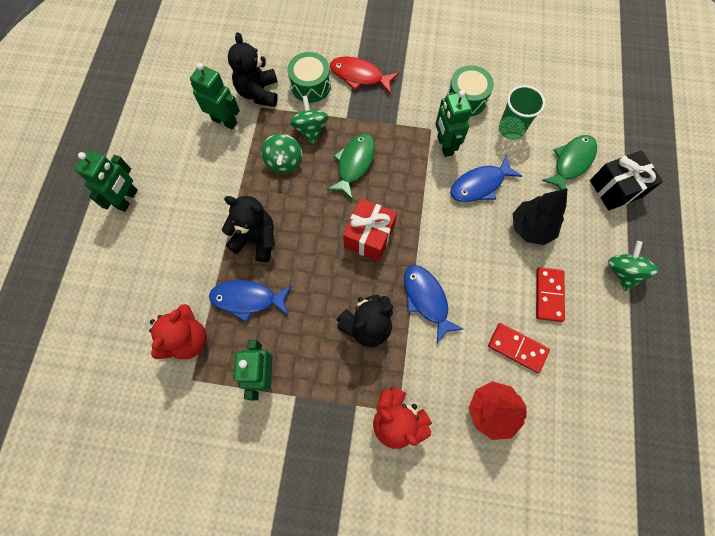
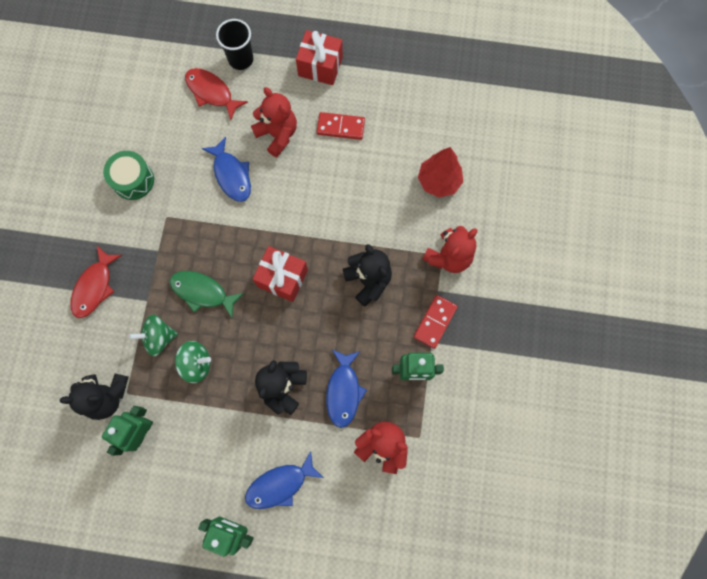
camera: 90 degrees left, 5 degrees up
(310, 85) = (102, 339): green drum -> none
(426, 299) = (344, 228): blue fish -> blue fish (280, 484)
(444, 145) = (186, 204): green robot -> none
(511, 129) = (171, 141): green cup -> none
(517, 348) = (387, 157): red domino -> red domino (435, 322)
(531, 228) = (277, 134): black tree -> red teddy bear
(571, 162) = (211, 92): green fish -> red fish
(616, 188) = (241, 59): black gift -> black cup
(622, 272) = (320, 66): green spinning top -> red gift

